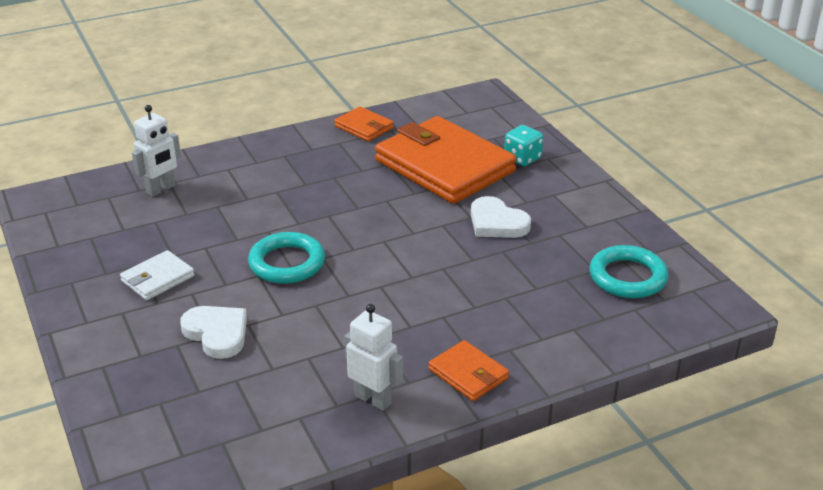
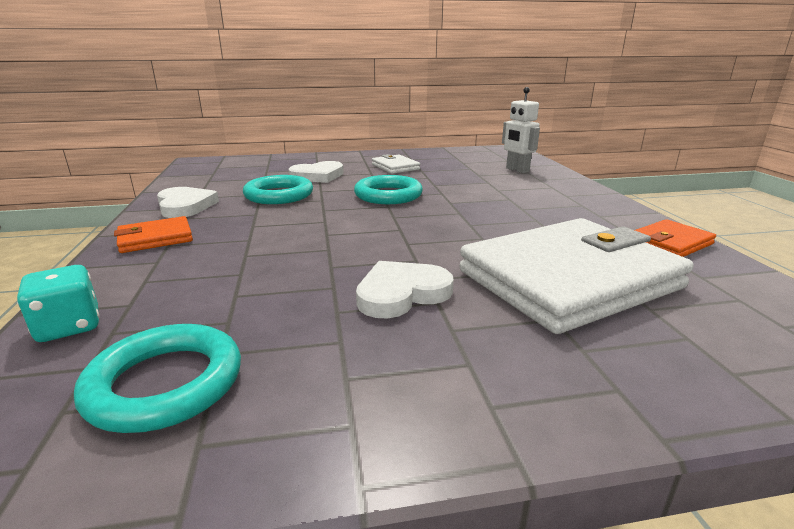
camera: 105 degrees right, 10 degrees down
(310, 340) = (279, 195): none -> turquoise ring
(373, 399) = (185, 206): white robot -> white heart
(445, 166) = (569, 279): orange wallet -> white wallet
(522, 158) = (608, 354): turquoise dice -> turquoise dice (69, 326)

